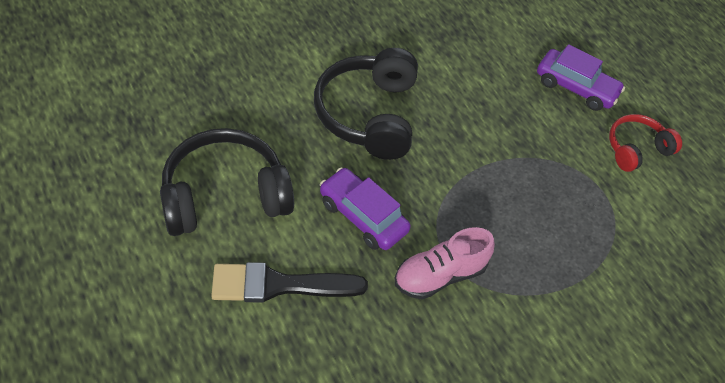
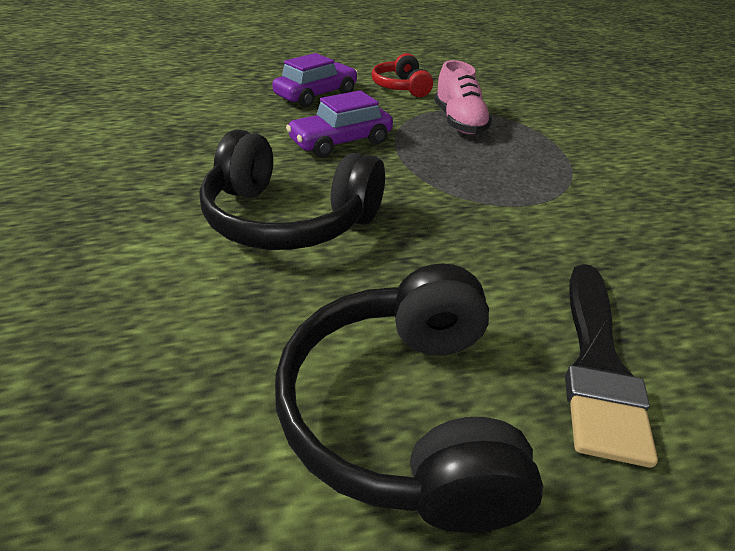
camera: 70 degrees left, 15 degrees down
(362, 216) = (465, 255): purple car -> purple car (341, 142)
(439, 275) = (555, 213): pink shoe -> pink shoe (459, 122)

